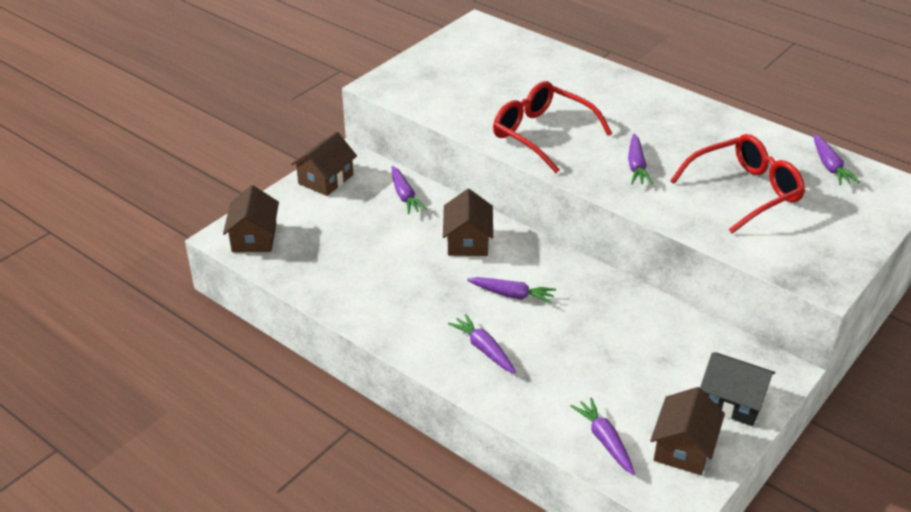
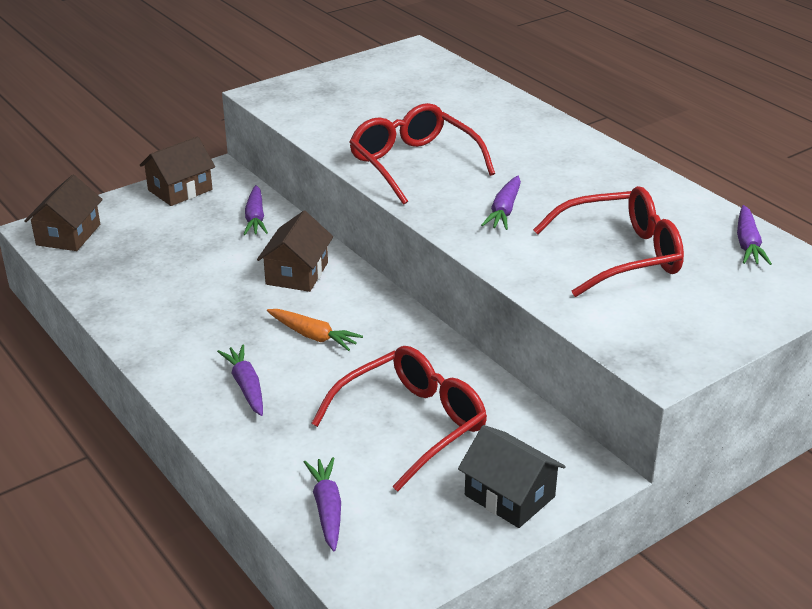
camera: 15 degrees right, 5 degrees down
(512, 295) = (313, 336): purple carrot -> orange carrot
(629, 356) = (412, 424): none -> red glasses
(683, 447) = (418, 535): brown house -> none

